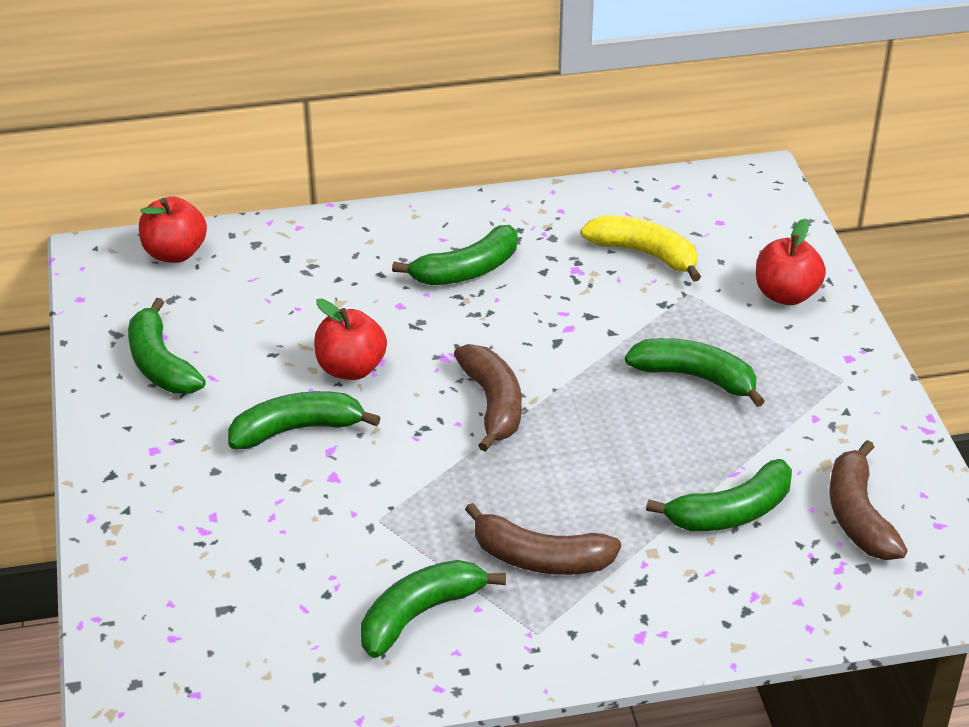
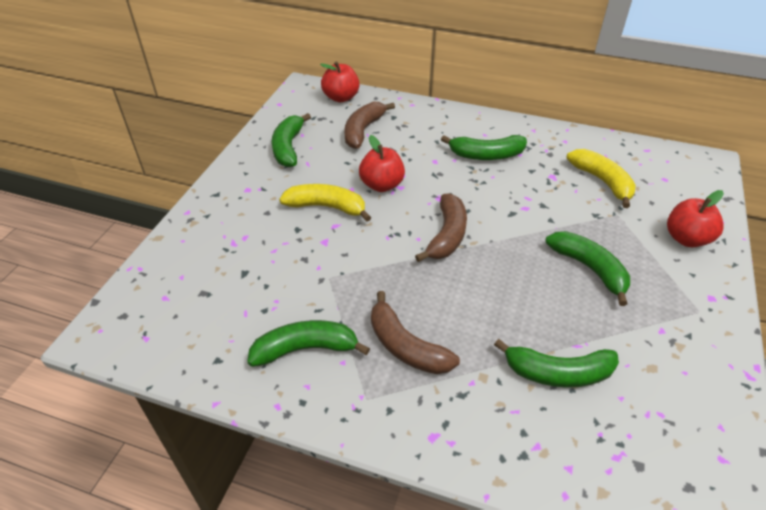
camera: 30 degrees right, 5 degrees up
(297, 429) = (327, 207): green banana -> yellow banana
(858, 516) = (656, 420): brown banana -> brown banana (363, 130)

